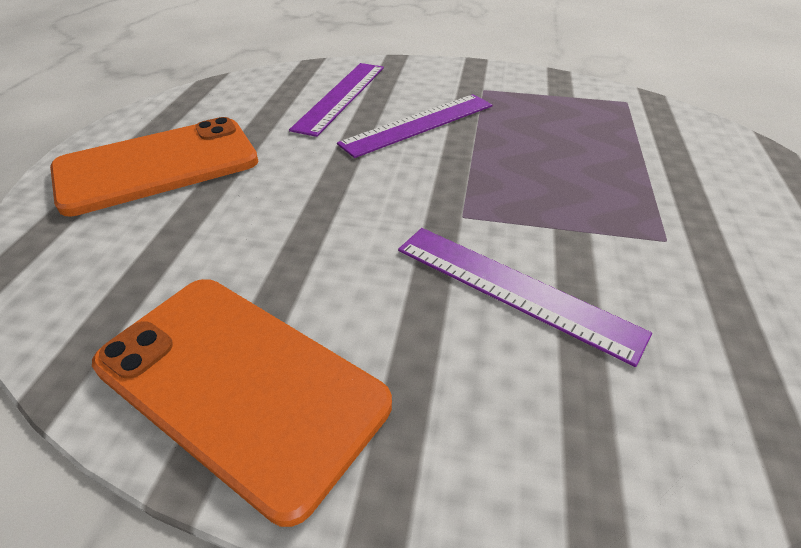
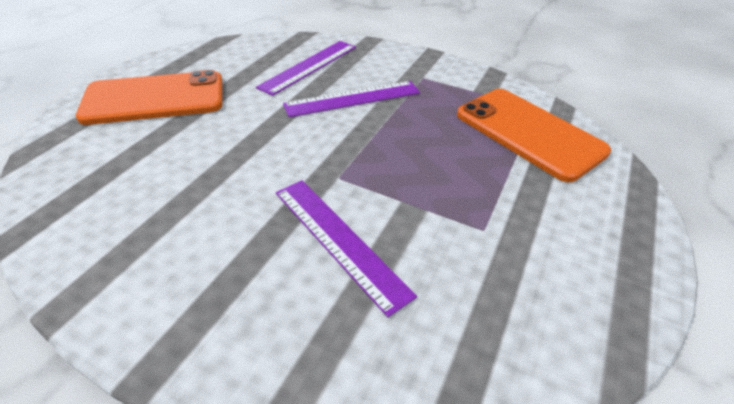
camera: 15 degrees right, 0 degrees up
(240, 383) = (122, 259): orange phone -> orange phone (529, 133)

